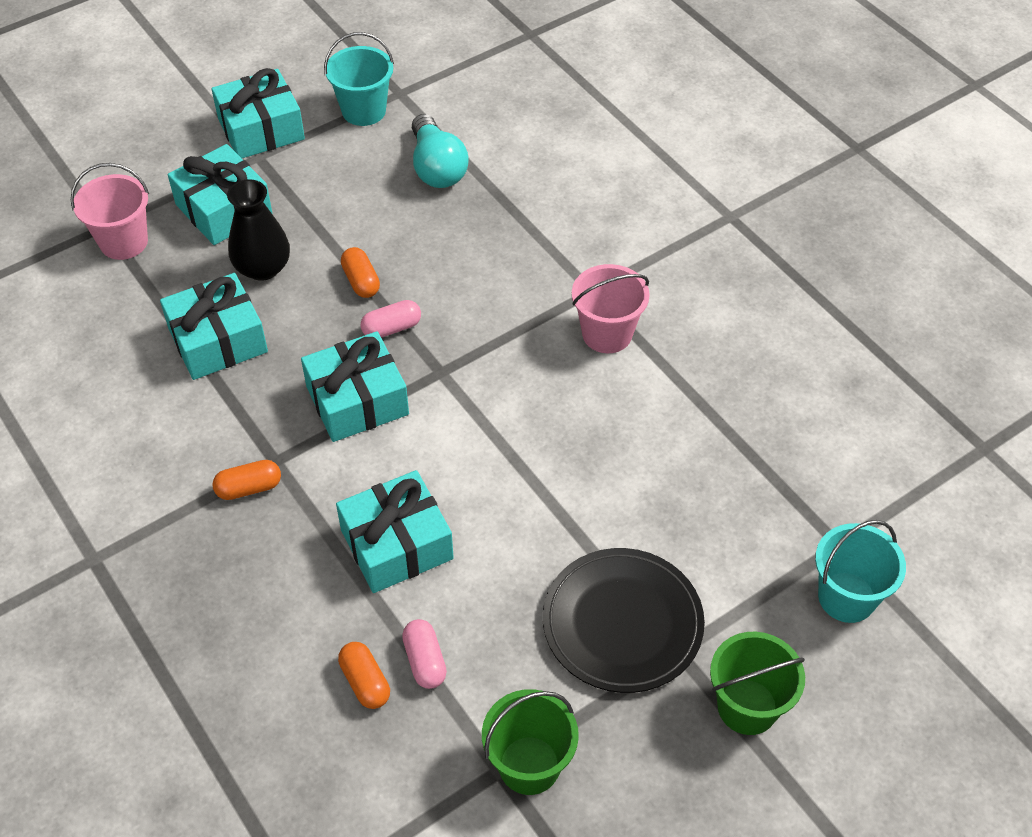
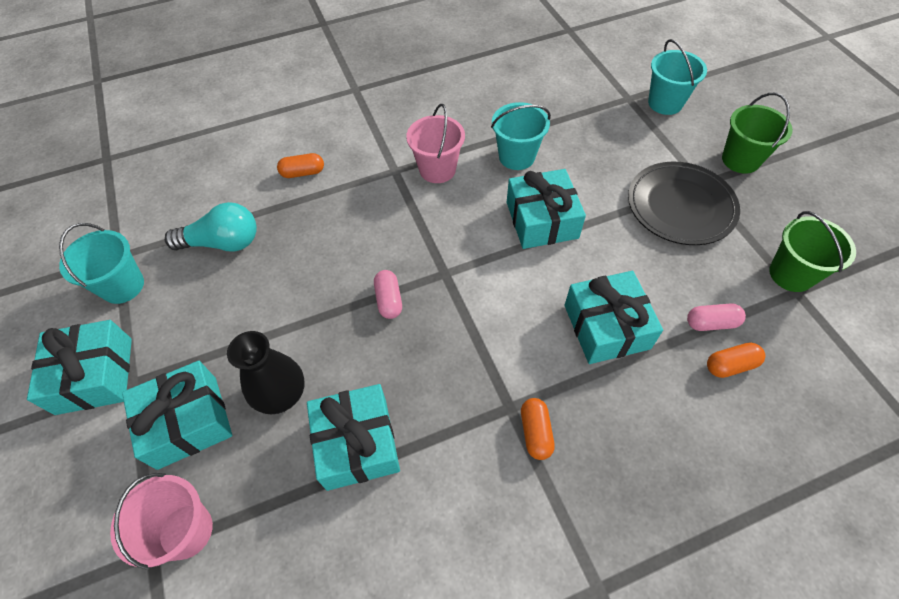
camera: 75 degrees left, 5 degrees up
(357, 400) = (459, 335): turquoise gift -> turquoise gift (542, 220)
(361, 281) = (329, 315): orange capsule -> orange capsule (303, 173)
(659, 416) = (516, 157): none -> turquoise bucket

